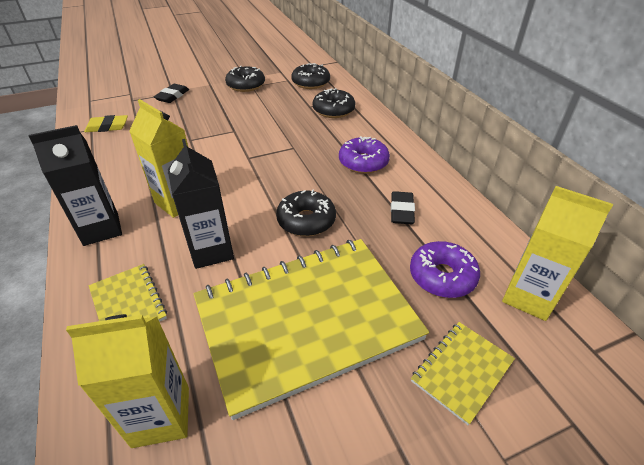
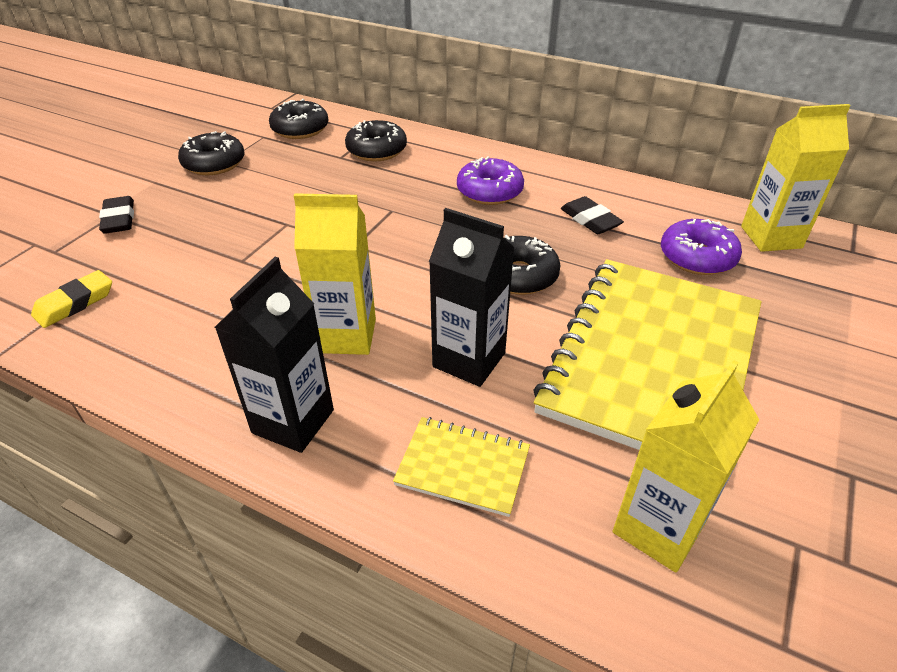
camera: 40 degrees left, 0 degrees up
(461, 371) = (805, 319): yellow notebook -> none

